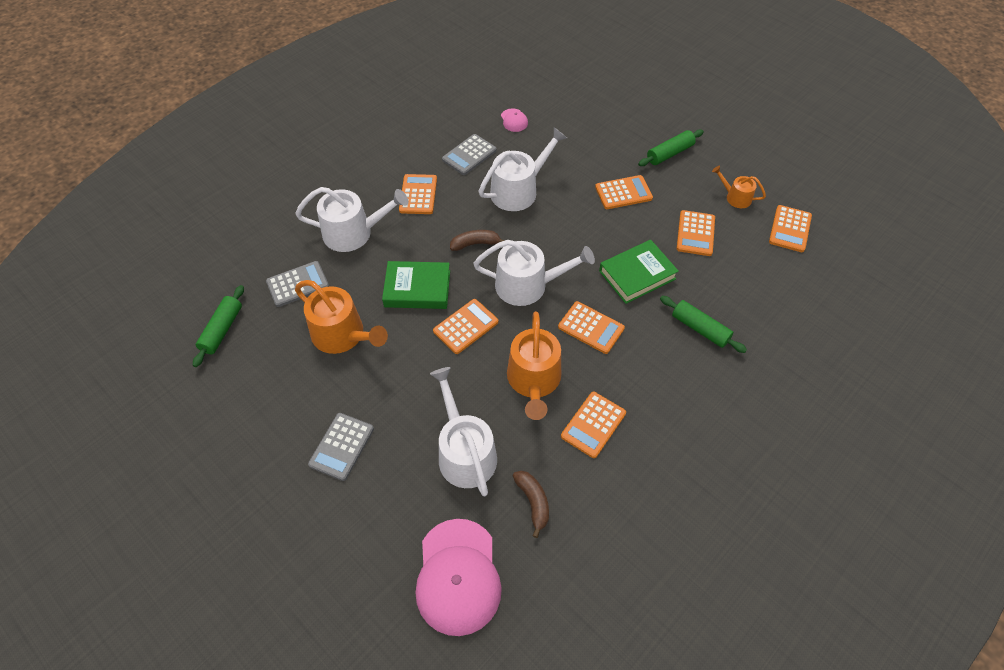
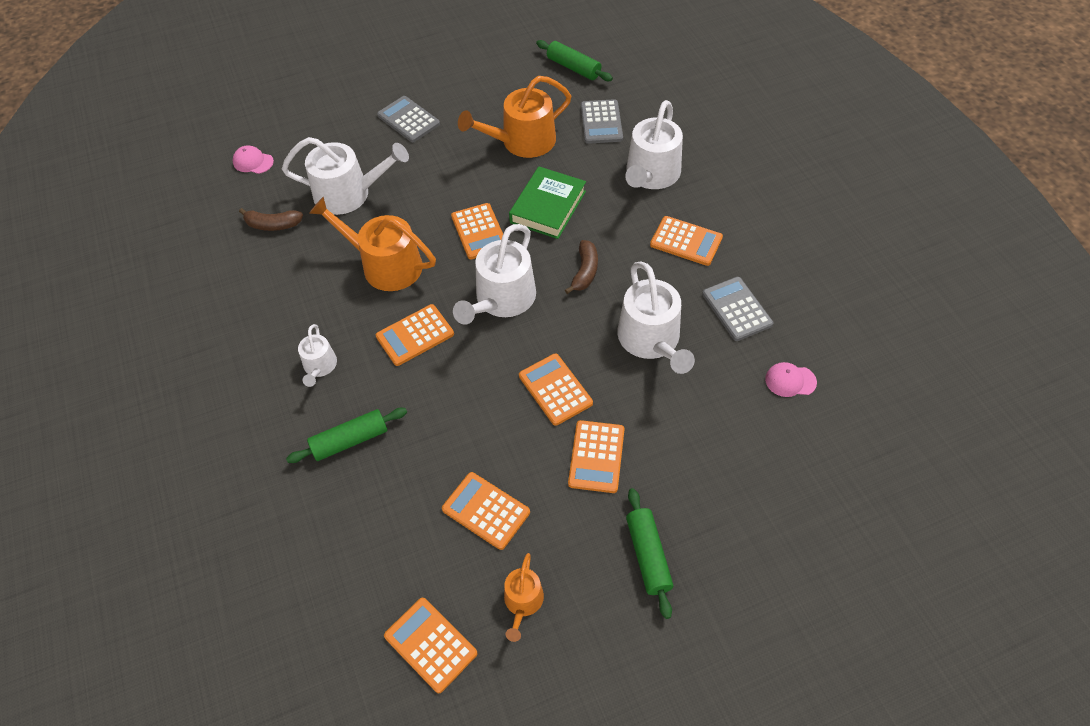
camera: 115 degrees right, 0 degrees up
(458, 576) = (253, 162): pink cap -> pink cap, size x0.44
(593, 425) = (309, 294): orange calculator -> orange calculator (555, 389)
(637, 275) = (458, 411): green book -> none
(655, 379) = (319, 366): none -> white watering can
(735, 197) = (523, 602): orange watering can -> orange watering can turned 135 degrees clockwise

